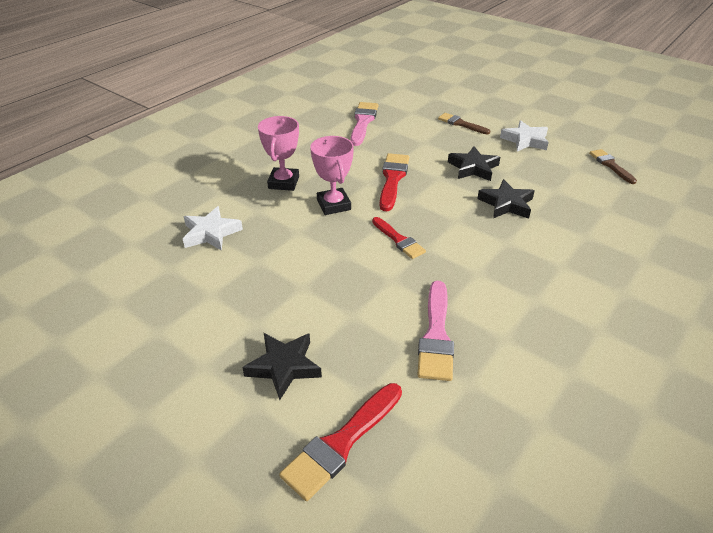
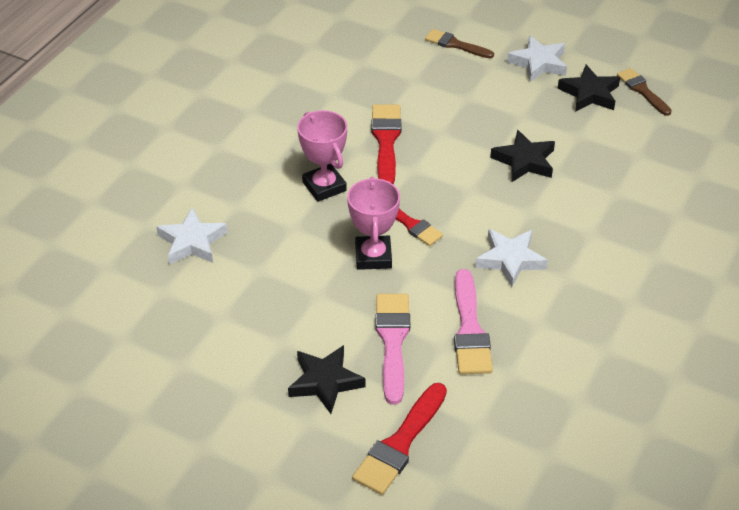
camera: 10 degrees left, 5 degrees up
(283, 182) = (254, 162): pink trophy -> pink trophy (373, 256)
(363, 122) = (329, 55): pink brush -> pink brush (392, 341)
(473, 168) = (480, 113): black star -> black star (589, 94)
(484, 279) = (510, 260): none -> white star

